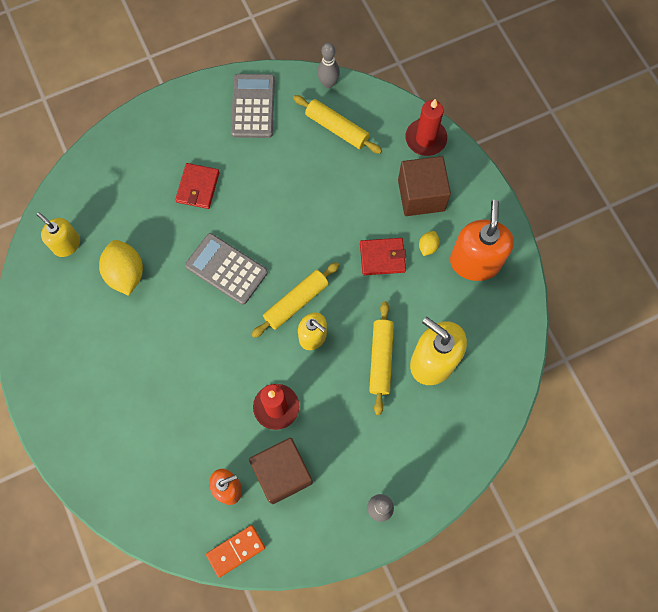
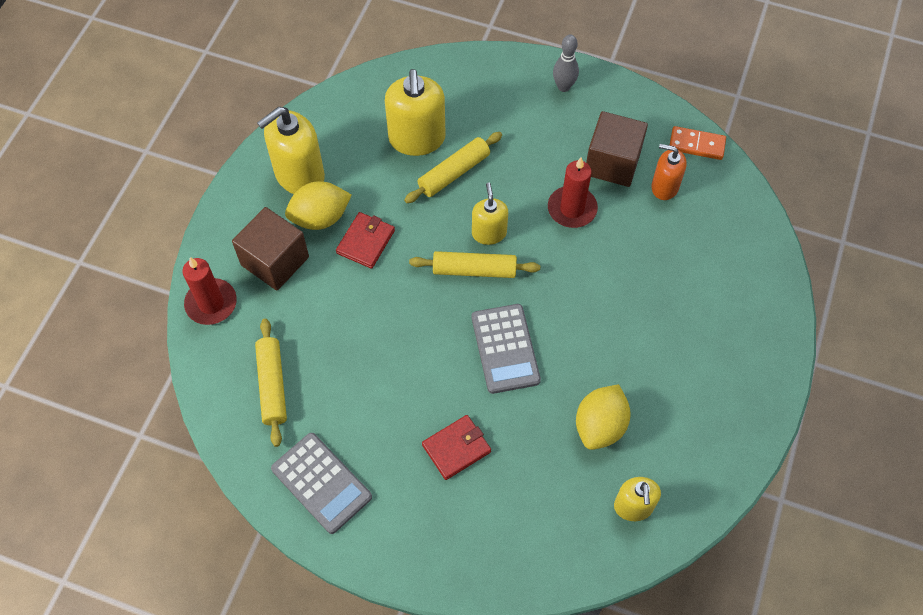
camera: 135 degrees left, 10 degrees down
(253, 106) = (321, 483): grey calculator -> grey calculator turned 90 degrees counterclockwise
(328, 83) = (228, 437): grey bowling pin -> none
(382, 257) = (365, 242): red wallet -> red wallet turned 75 degrees clockwise
(428, 246) = (320, 218): yellow lemon -> yellow lemon, size x2.07
(475, 262) = (299, 175): orange soap dispenser -> yellow soap dispenser

